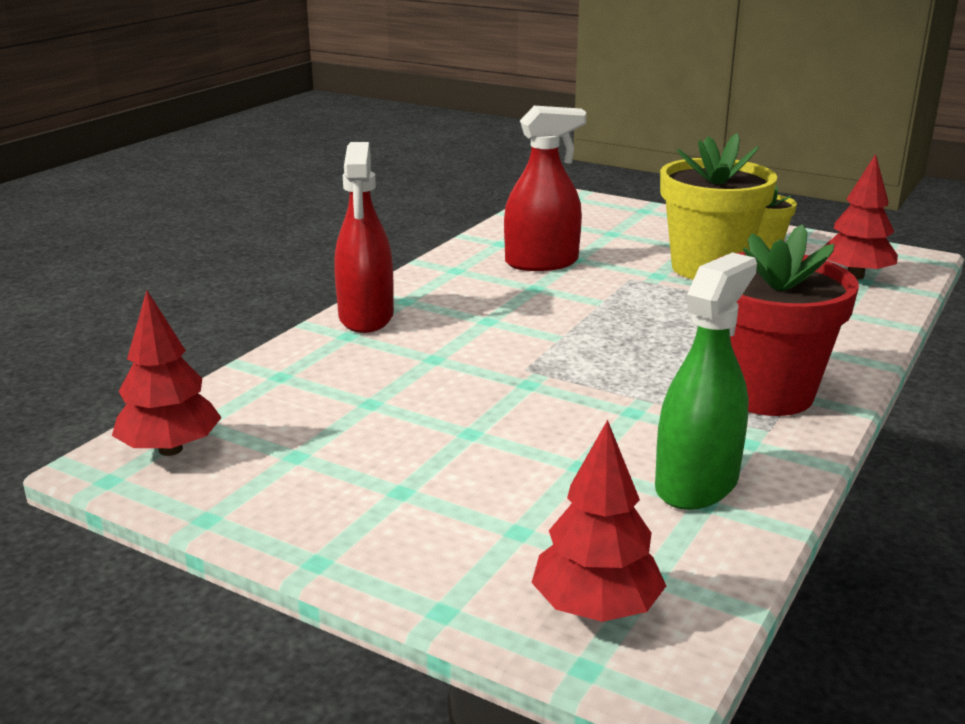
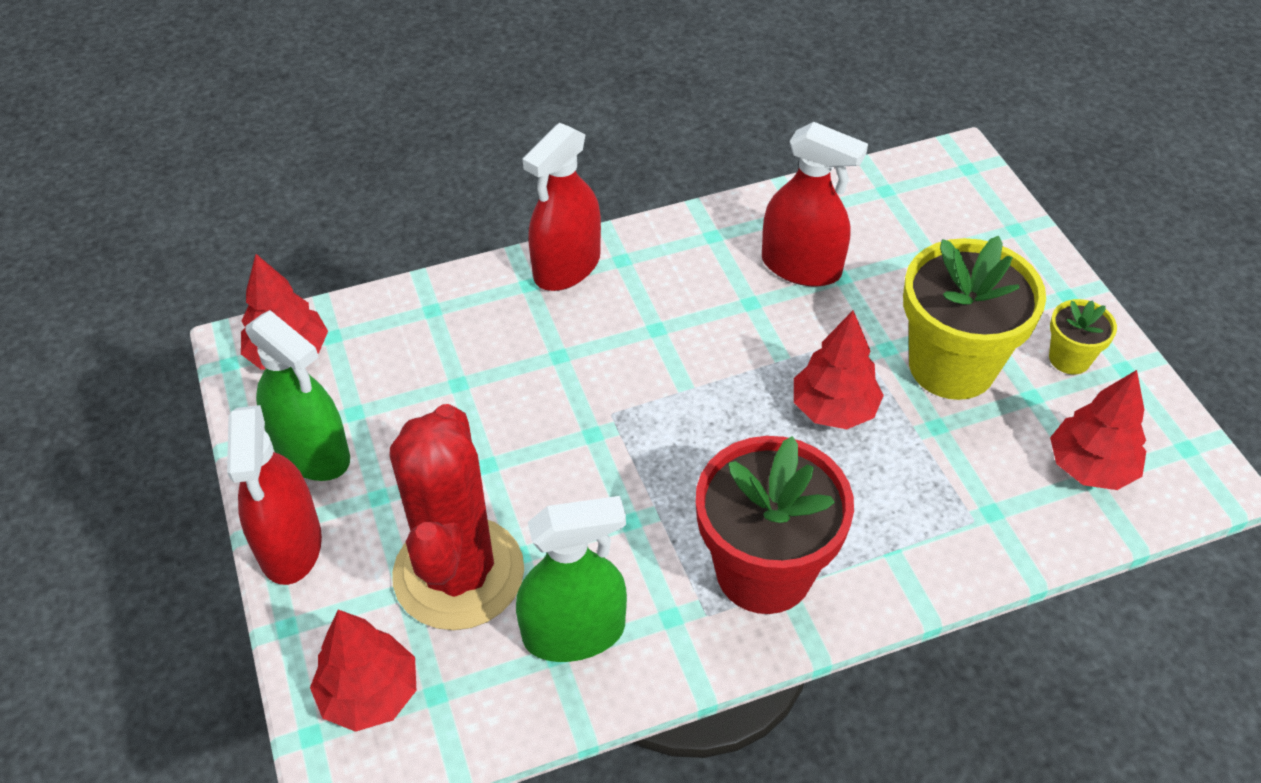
camera: 40 degrees right, 25 degrees up
(291, 494) = (312, 452): none -> green spray bottle
(360, 558) = (290, 544): none -> red spray bottle
(549, 499) = (459, 573): none -> red cactus
(673, 309) = (834, 409): none -> red tree

